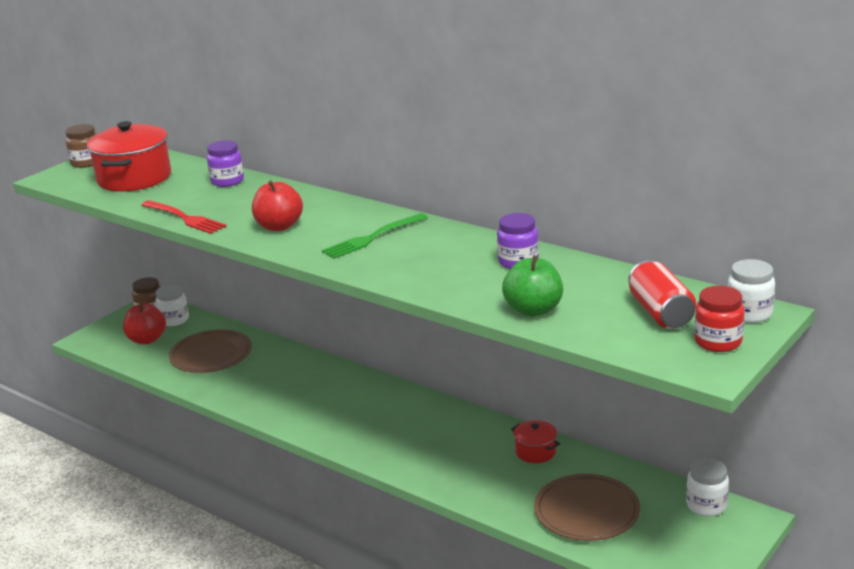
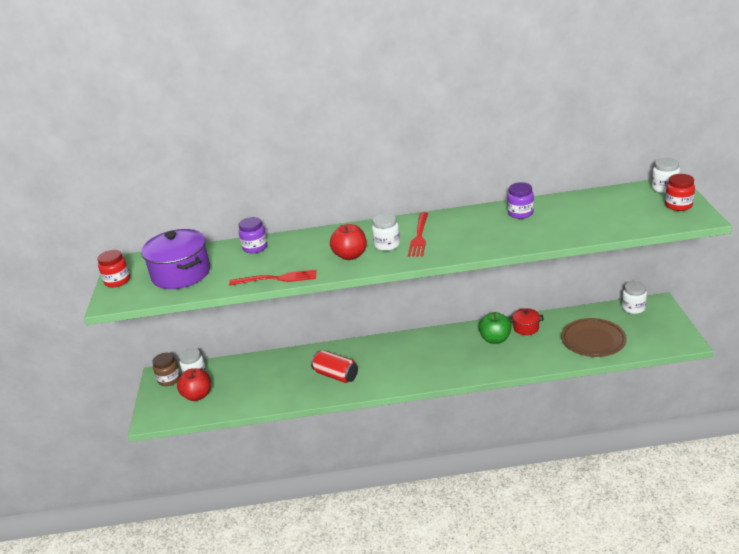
camera: 40 degrees left, 5 degrees up
(86, 163) = (117, 281): brown jar -> red jar
(134, 178) = (181, 274): red pot -> purple pot
(211, 355) = (260, 380): brown plate -> none
(329, 232) = (387, 245): none -> white jar
(373, 237) = (419, 236): green fork -> red fork
(533, 310) = (577, 231): green apple -> green apple (495, 339)
(661, 313) = (631, 205): red can -> red can (336, 375)

